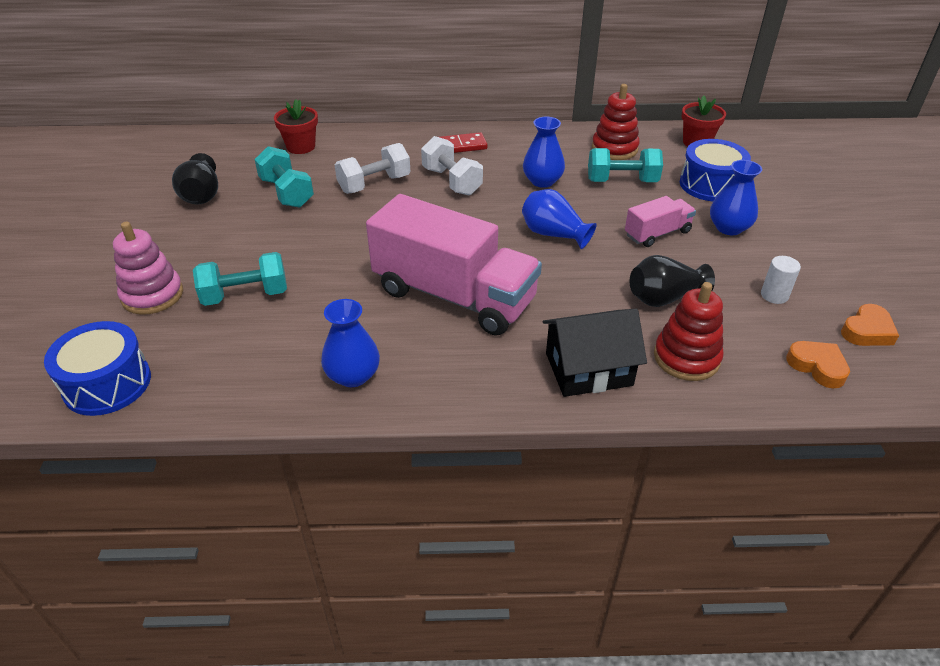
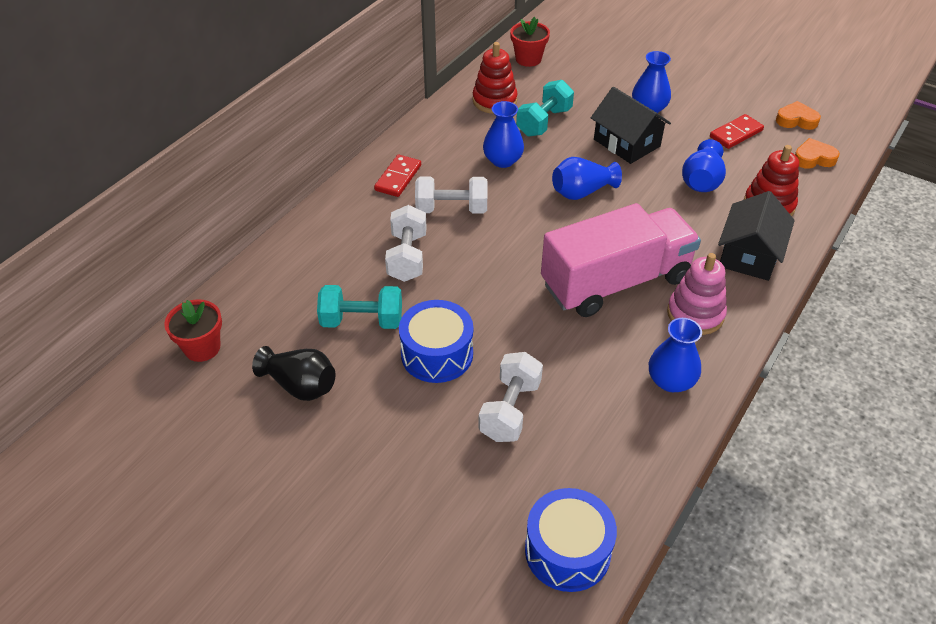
camera: 55 degrees left, 5 degrees up
(152, 295) = (453, 479): pink stacking toy -> pink stacking toy (695, 314)
(245, 295) = (510, 410): turquoise dumbbell -> white dumbbell
(301, 147) = (283, 278): red flower pot -> red flower pot (202, 348)
(657, 233) = (626, 143): pink truck -> black house
(664, 298) = (701, 181): black vase -> blue vase
(710, 185) = (589, 86): blue drum -> blue drum (437, 354)
(774, 295) = (736, 134): white cylinder -> red domino
(867, 331) = (796, 120): orange heart -> orange heart turned 75 degrees counterclockwise

